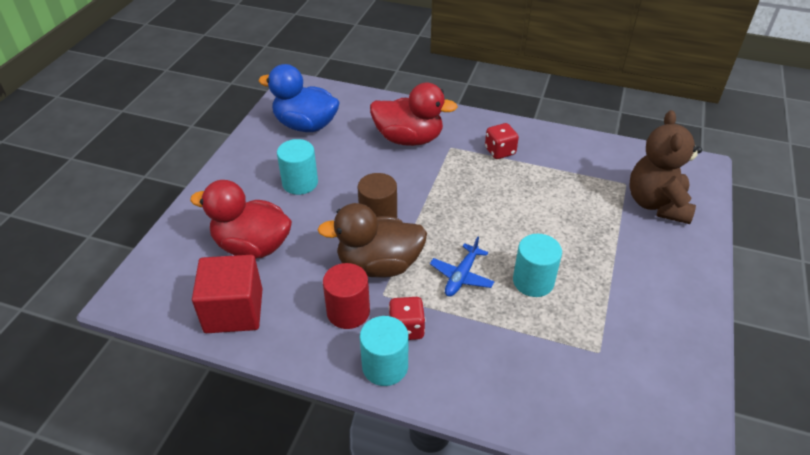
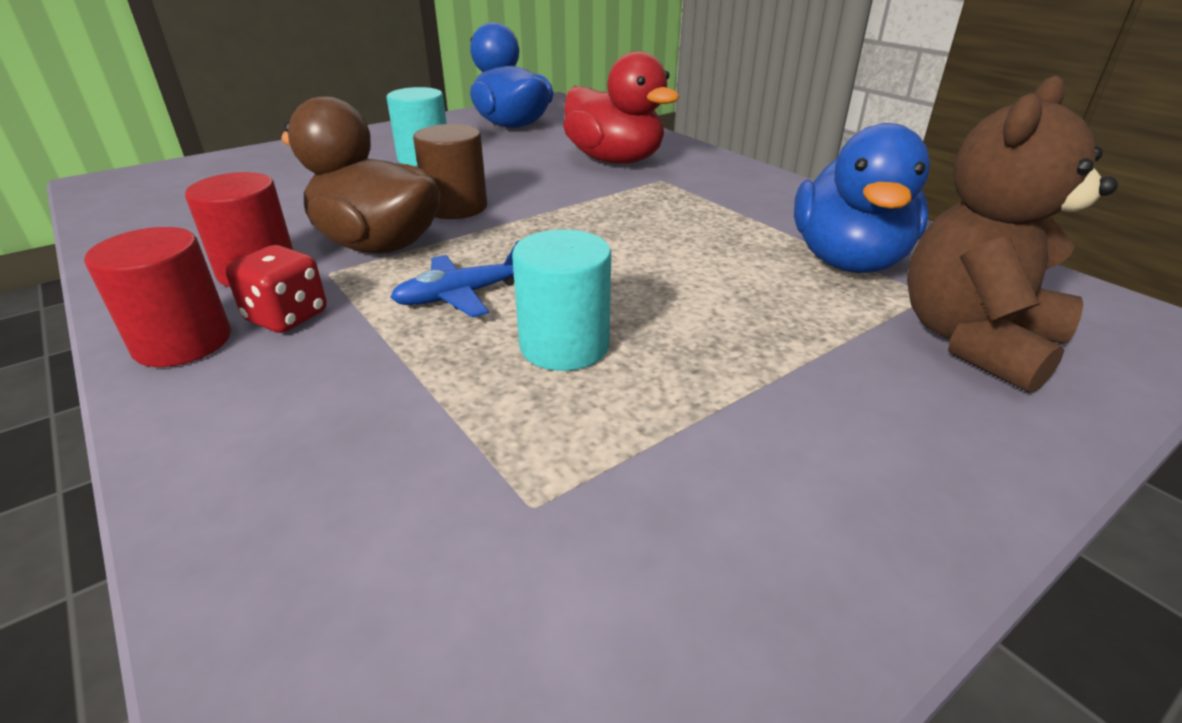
camera: 35 degrees right, 10 degrees down
(234, 311) = (158, 223): red cube -> none
(252, 246) = (282, 185): red duck -> none
(385, 366) = (183, 342): turquoise cylinder -> red cylinder
(500, 151) = (731, 201): red dice -> none
(583, 175) = (848, 261): none -> blue duck

